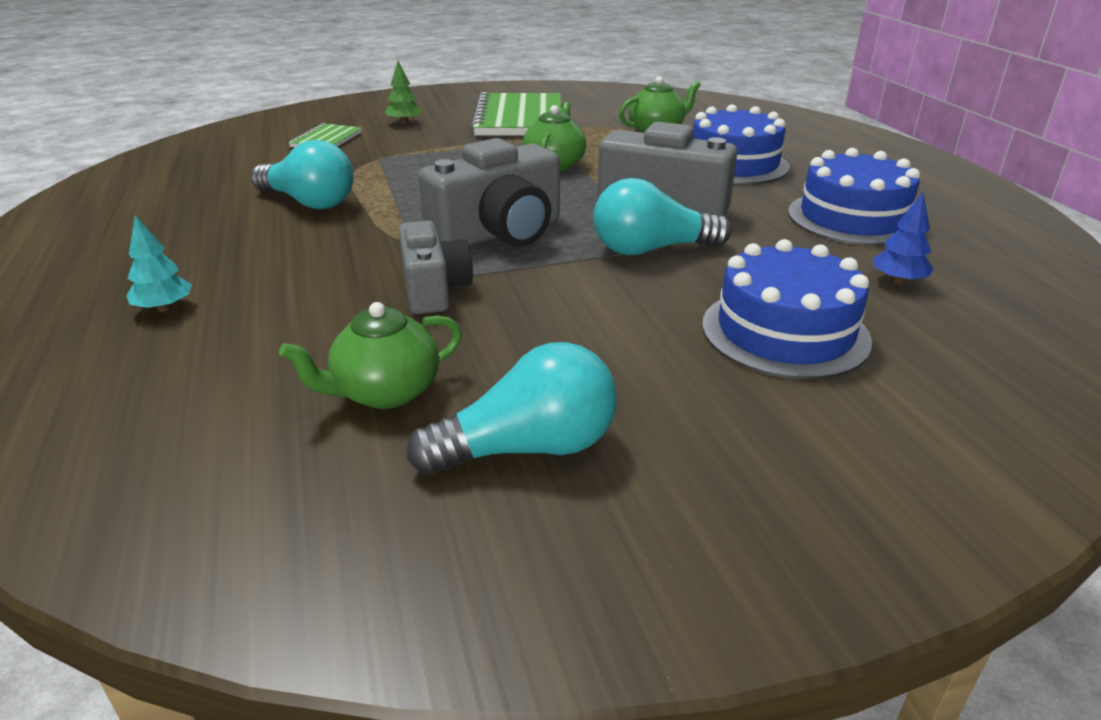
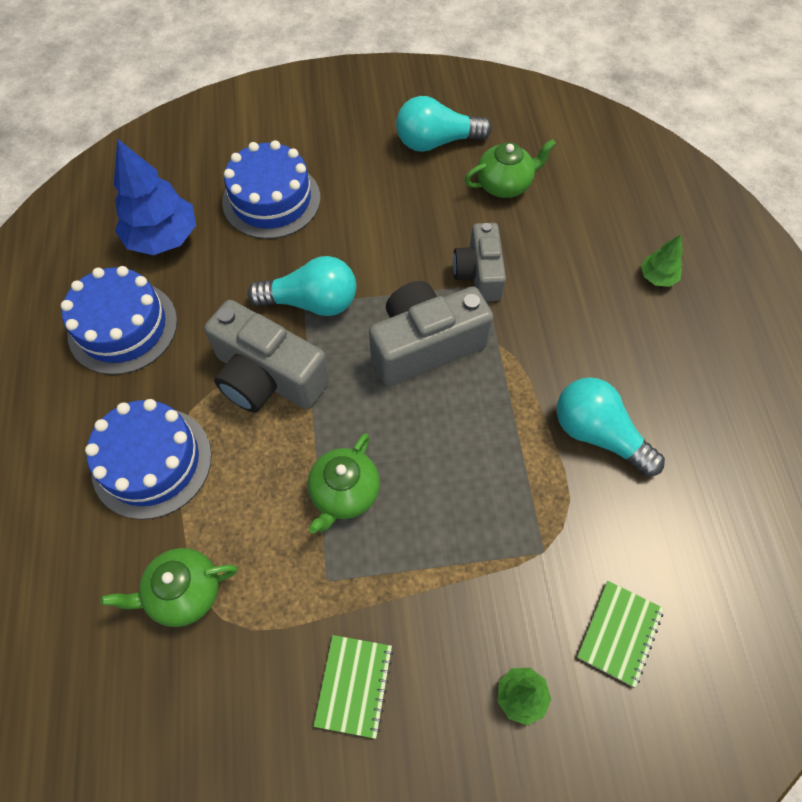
camera: 170 degrees left, 30 degrees up
(164, 308) = (657, 277): turquoise tree -> green tree
(519, 118) = (354, 686): green notebook -> green notebook, size x0.51
(898, 281) = (163, 238): blue tree -> blue tree, size x2.00

